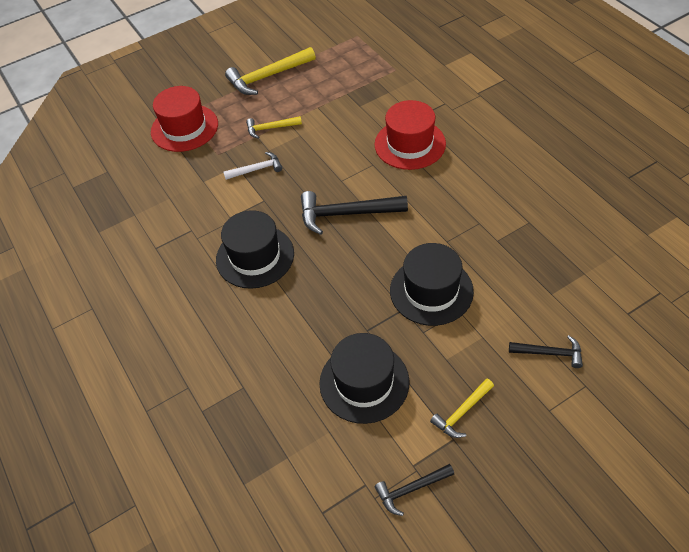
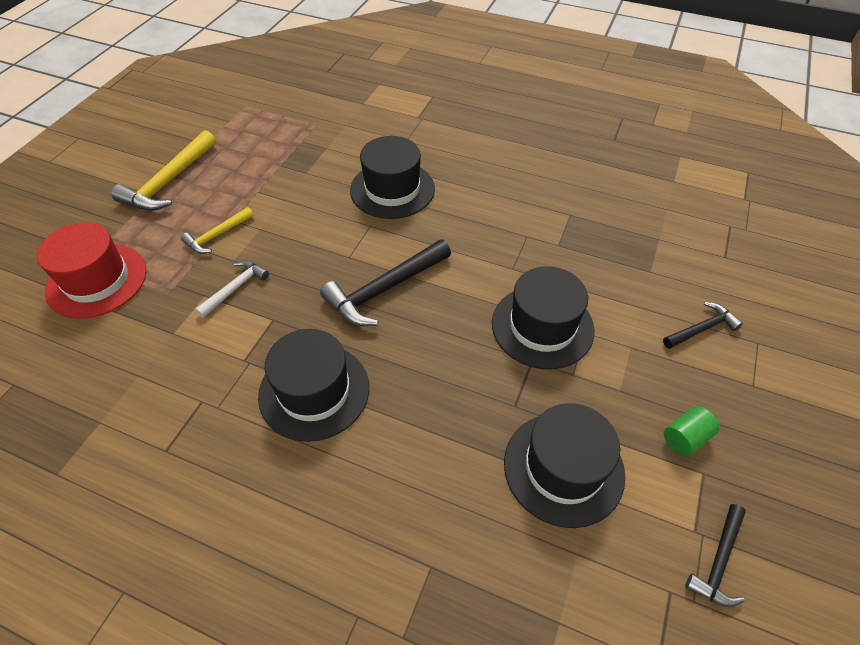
camera: 40 degrees left, 0 degrees up
(410, 144) = (392, 189): red hat -> black hat
(462, 412) = (685, 438): yellow hammer -> green cylinder

